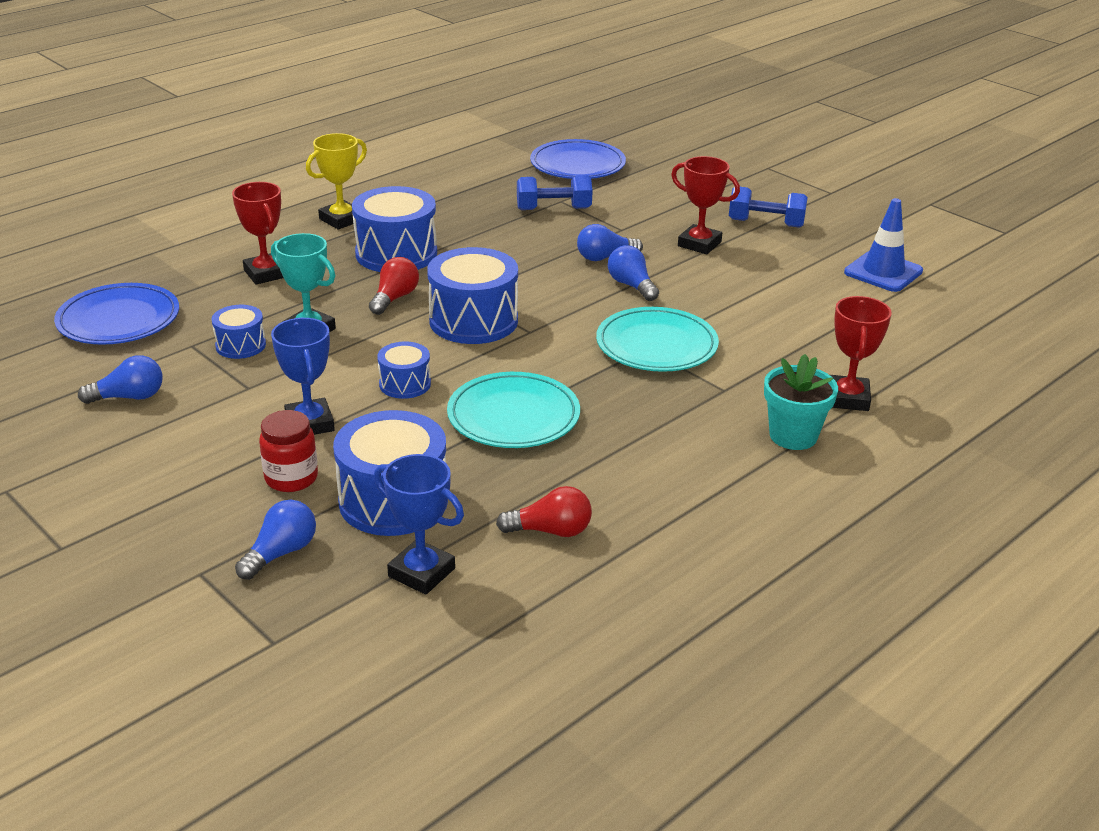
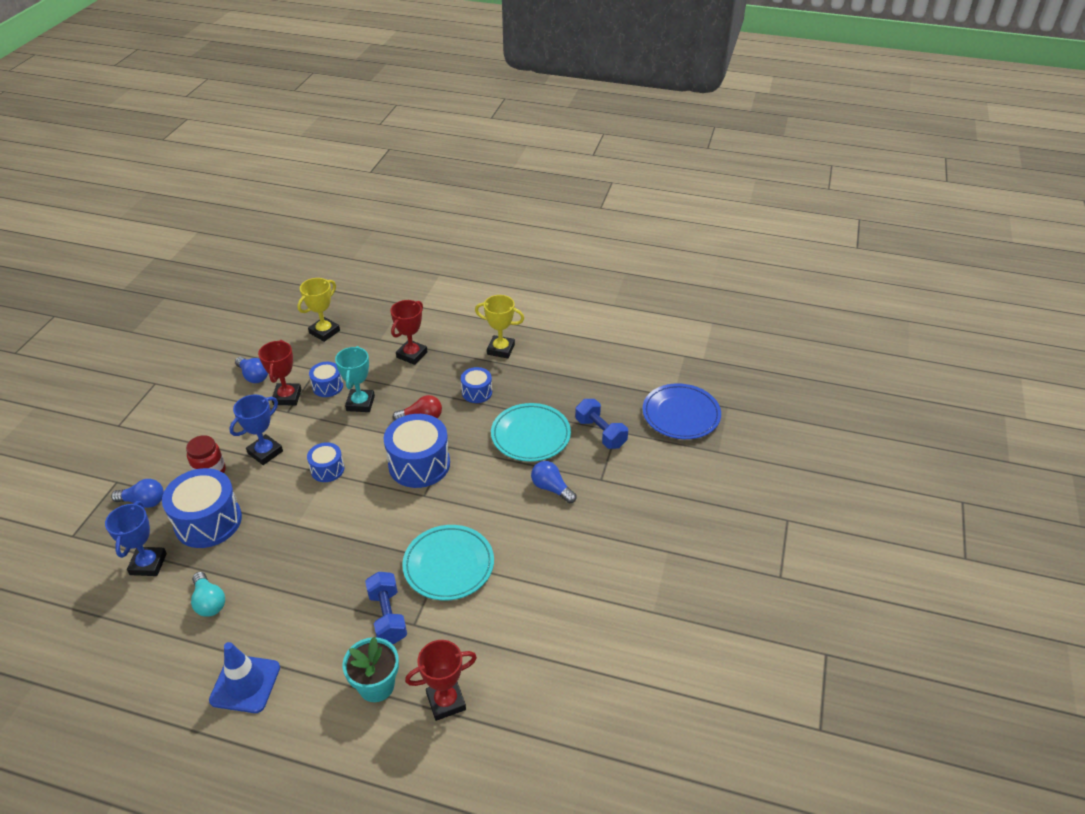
camera: 60 degrees right, 10 degrees up
(119, 320) = (324, 332): blue plate -> yellow trophy
(396, 253) = (477, 392): blue drum -> blue drum, size x0.54
(513, 416) = (320, 532): turquoise plate -> turquoise plate (530, 435)
(550, 531) = (209, 602): red light bulb -> turquoise light bulb
(631, 286) = (521, 519): blue light bulb -> none
(699, 244) = (614, 530): red trophy -> red trophy (287, 397)
(766, 223) = (684, 555): blue dumbbell -> blue dumbbell (388, 616)
(883, 272) = (663, 660): blue traffic cone -> blue traffic cone (245, 684)

